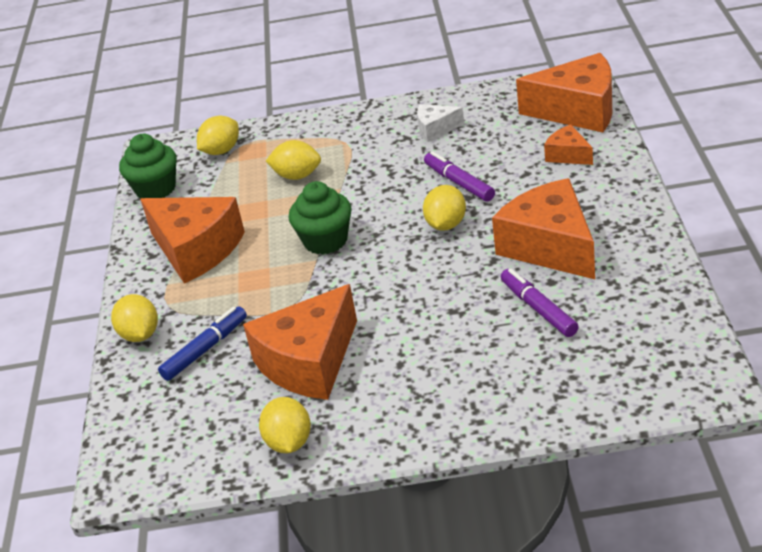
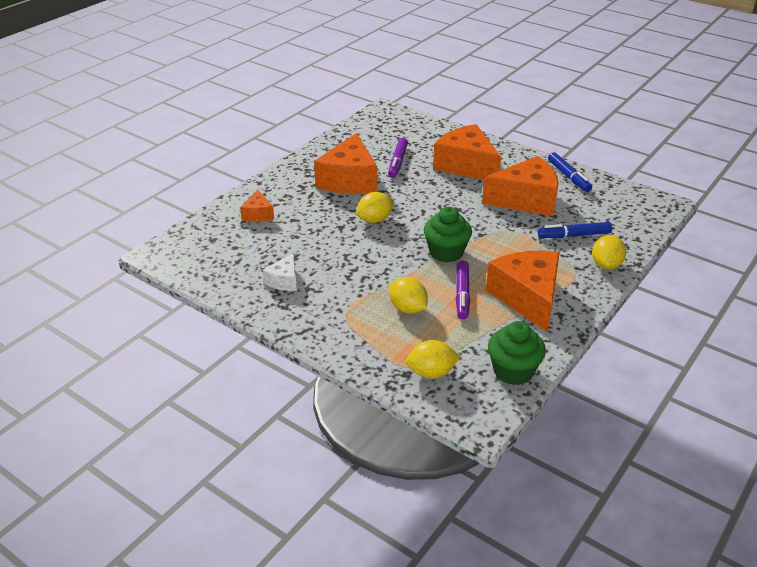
camera: 145 degrees left, 0 degrees up
(289, 442) = (568, 177): yellow lemon -> blue marker
(435, 129) = (284, 281): white cheese -> white cheese turned 75 degrees clockwise
(459, 183) = (332, 237): purple marker -> purple marker (462, 294)
(578, 110) = (201, 235): orange cheese -> orange cheese (466, 165)

